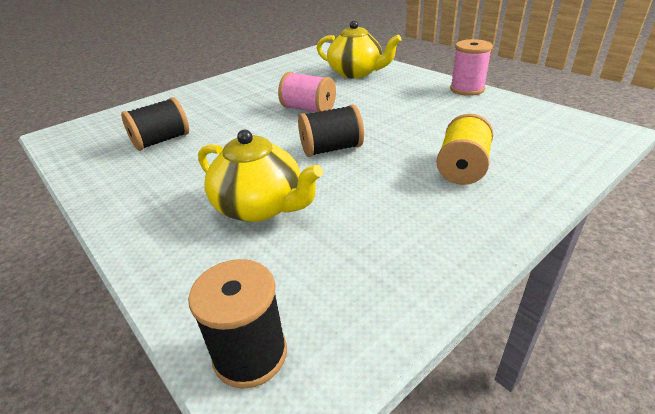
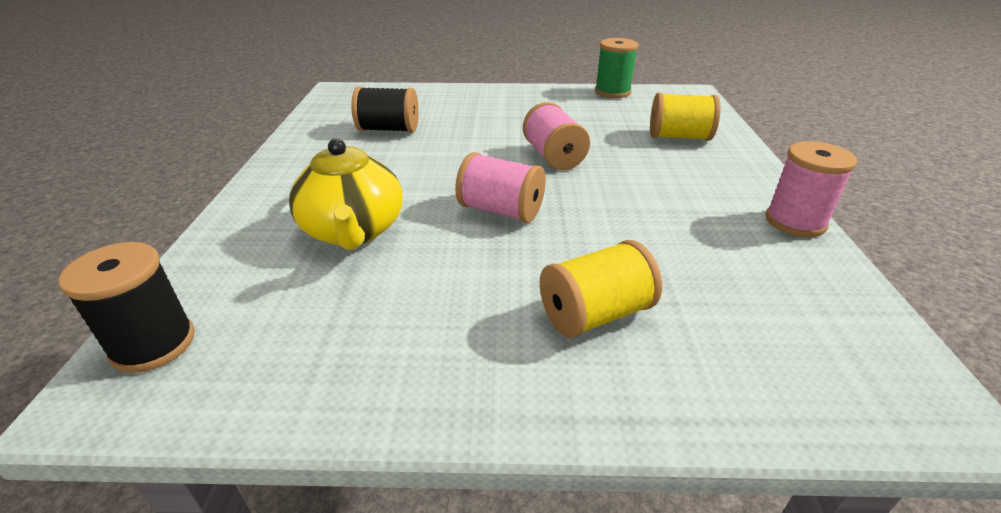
camera: 40 degrees right, 0 degrees up
(279, 63) = (612, 92): none -> green spool
(331, 149) = (501, 211): black spool -> pink spool
(356, 73) = (679, 137): yellow teapot -> yellow spool

